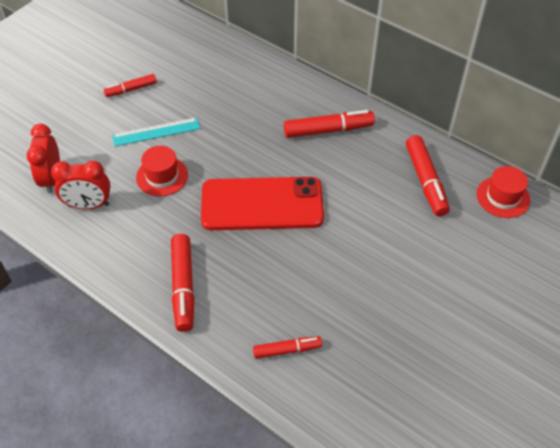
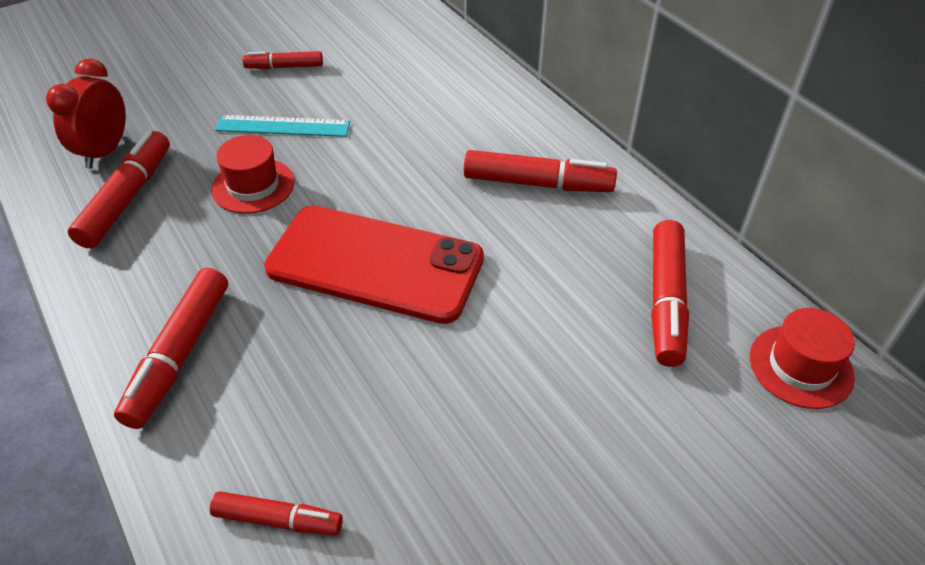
camera: 20 degrees right, 5 degrees down
(88, 205) = (127, 198): red clock -> red marker

